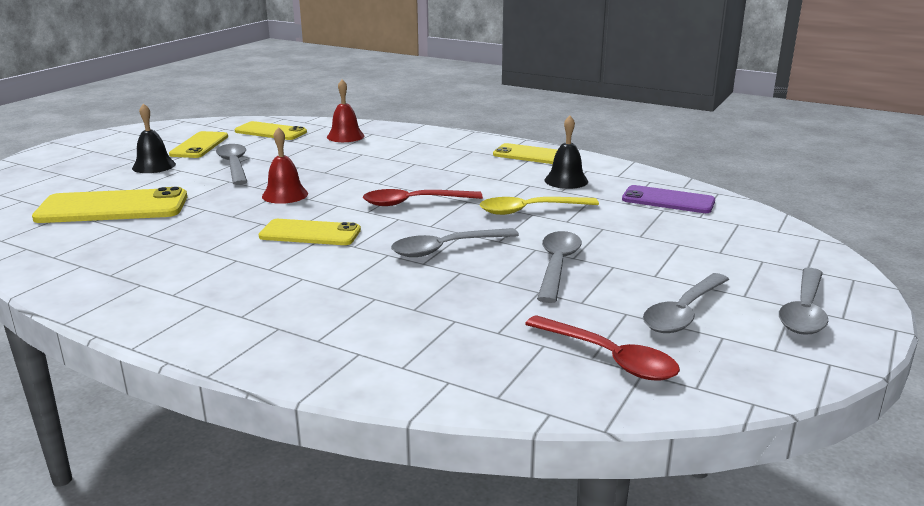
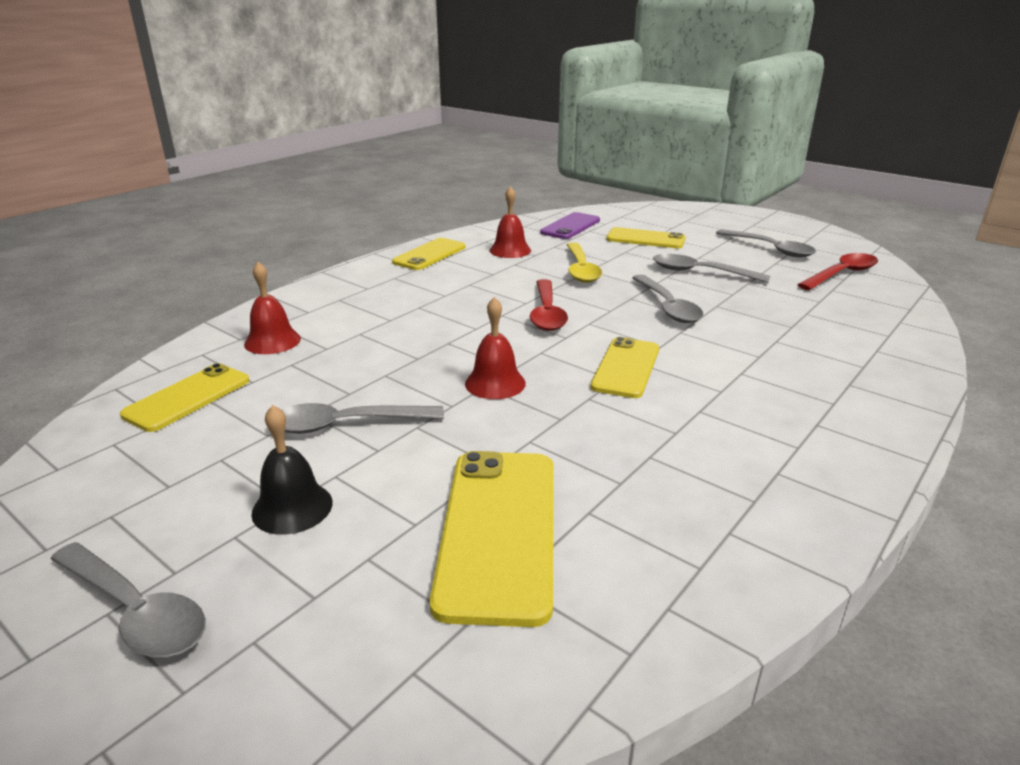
camera: 80 degrees left, 5 degrees up
(199, 145) = (204, 464): yellow phone -> yellow phone (645, 239)
(566, 180) = (510, 250): black bell -> red bell
(804, 311) = (758, 223): grey spoon -> grey spoon (135, 611)

